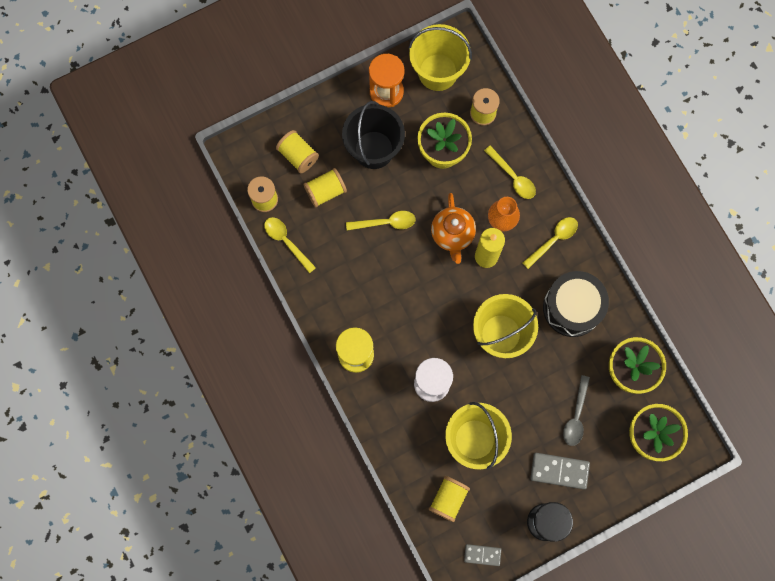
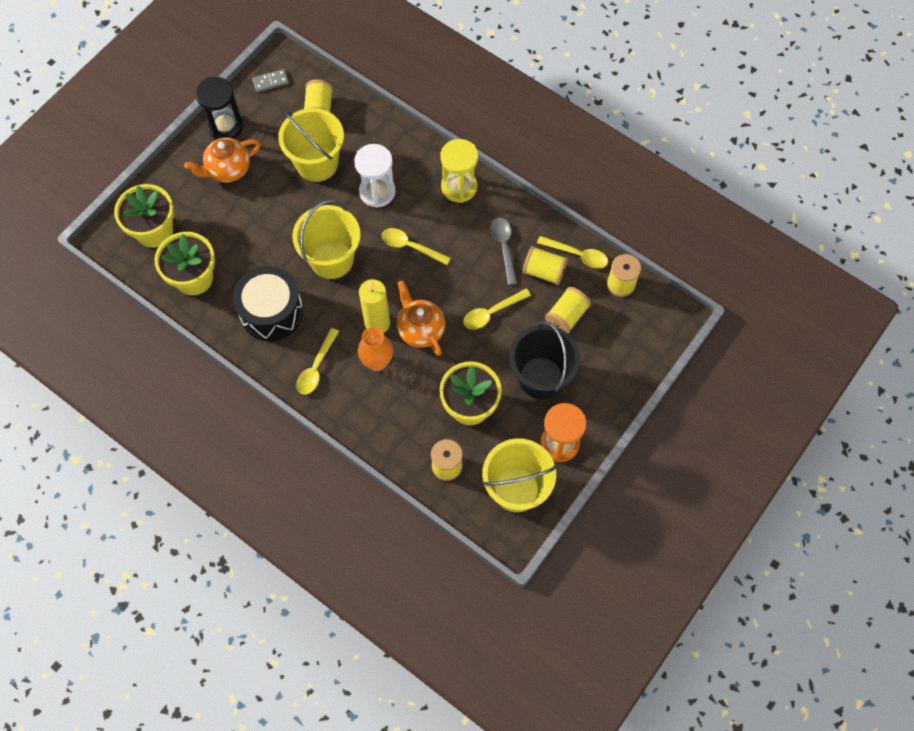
camera: 155 degrees right, 10 degrees down
(298, 155) = (613, 339): yellow spool -> yellow spool (544, 272)
(513, 177) = (385, 412): yellow spoon -> yellow spoon (410, 246)
(559, 471) = (228, 170): grey domino -> orange teapot
(576, 416) = (230, 220): grey spoon -> grey spoon (504, 247)

